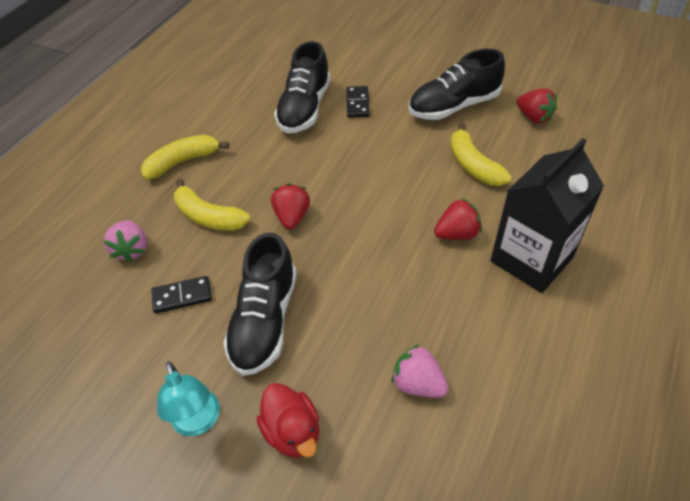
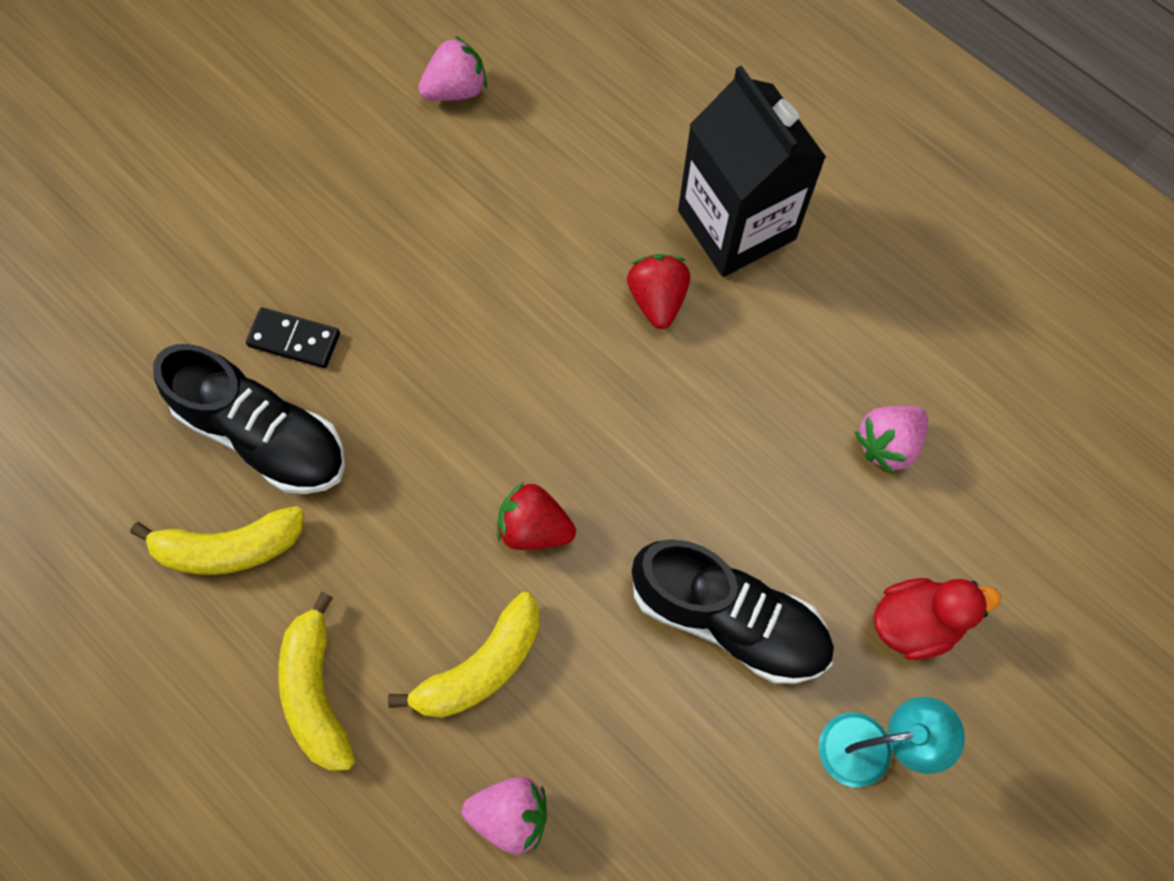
camera: 75 degrees left, 20 degrees up
(182, 296) = (642, 738): black domino -> none
(454, 106) = (375, 191): black shoe -> none
(473, 165) = (527, 220): yellow banana -> yellow banana (229, 548)
(533, 117) = (456, 89): red strawberry -> pink strawberry

